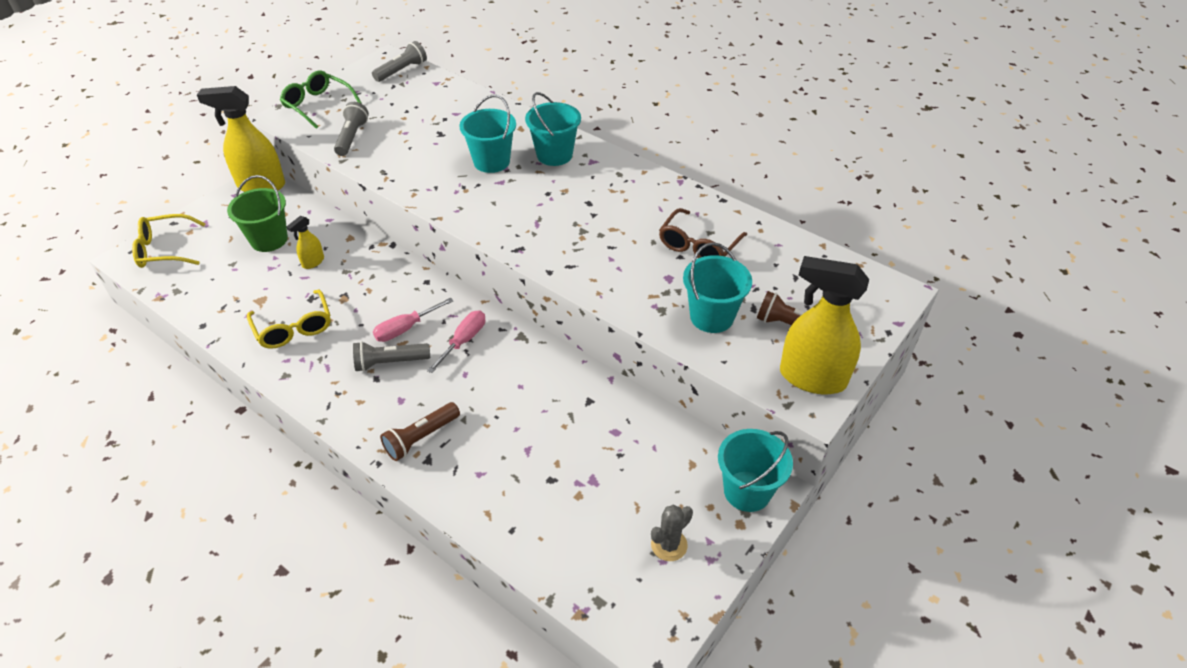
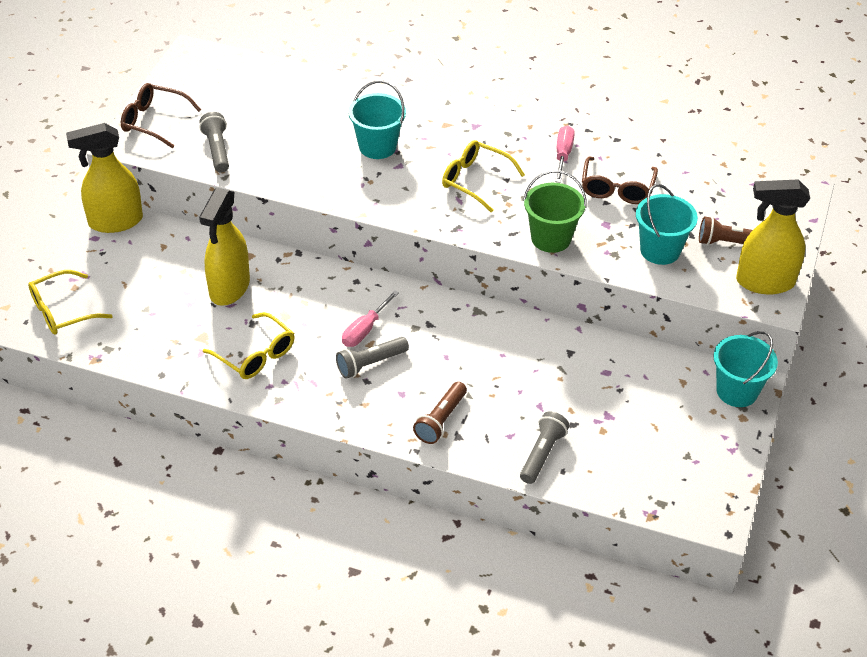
camera: 20 degrees left, 0 degrees up
(269, 239) = (167, 276): green bucket -> green bucket (551, 238)
(313, 262) = (229, 288): yellow spray bottle -> yellow spray bottle, size x2.13
(318, 105) = (154, 121): green glasses -> brown glasses
(402, 71) = (217, 64): grey flashlight -> grey flashlight (542, 454)
(463, 341) = (427, 328): pink screwdriver -> pink screwdriver (563, 155)
(554, 155) = (435, 126): turquoise bucket -> none
(563, 209) = (475, 181): none -> yellow glasses
(669, 545) = (695, 448): grey cactus -> none

